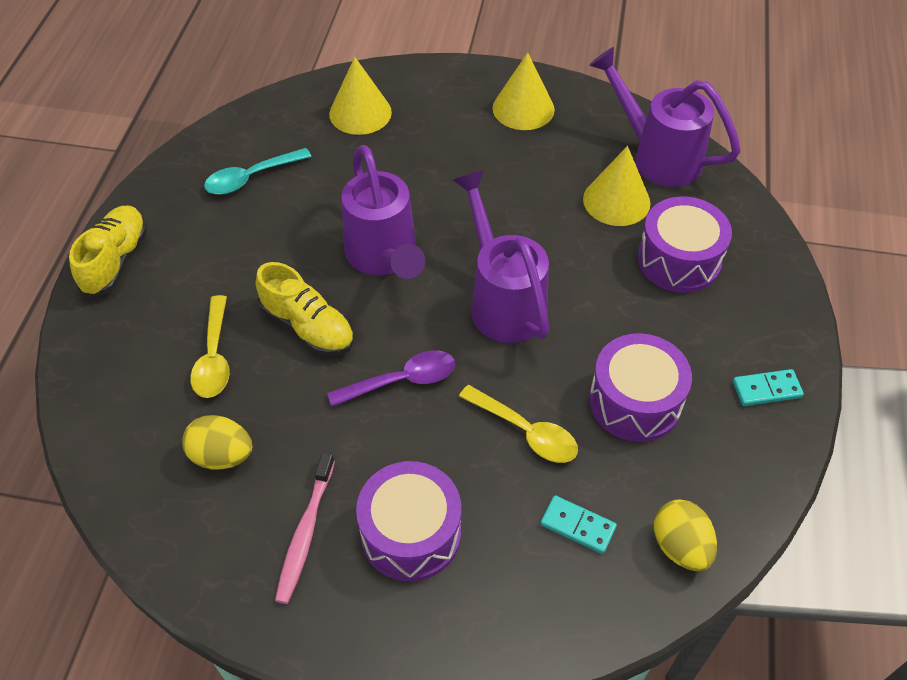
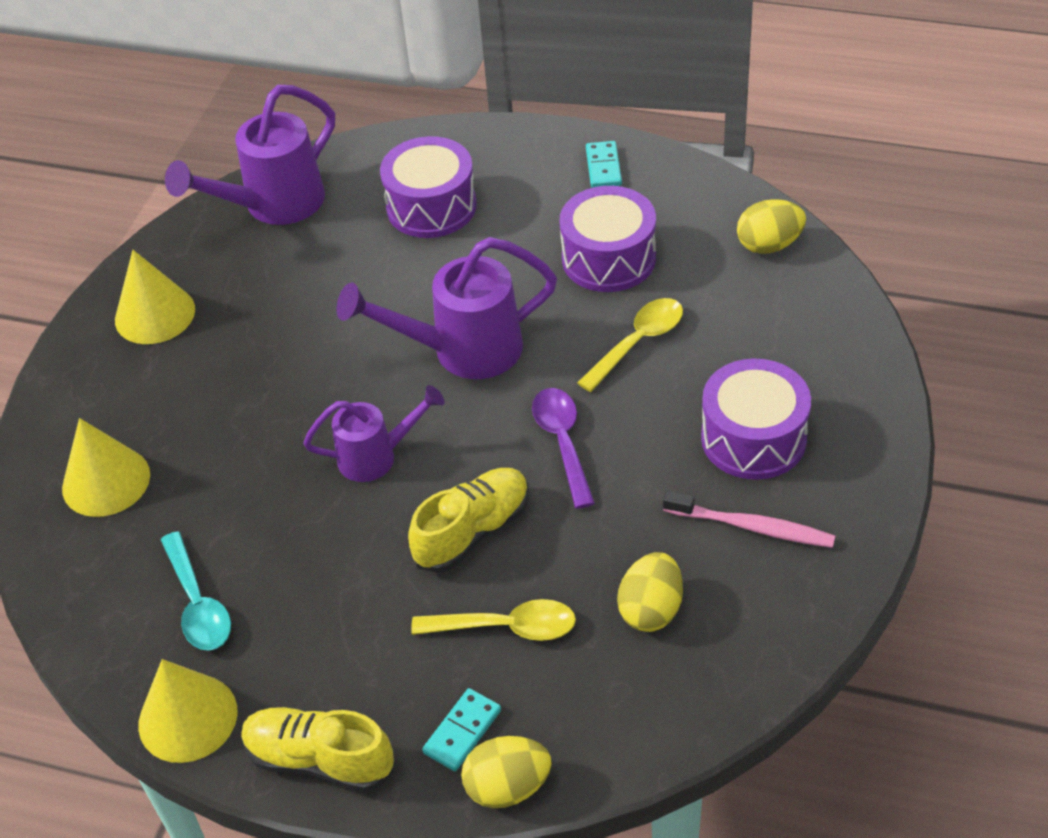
camera: 80 degrees left, 5 degrees down
(74, 370) = (508, 787): none -> yellow egg
(384, 258) = (377, 456): purple watering can -> purple watering can, size x0.62
(577, 526) = (747, 312): turquoise domino -> turquoise domino (462, 732)
(616, 201) = (334, 245): yellow cone -> yellow cone (188, 718)

